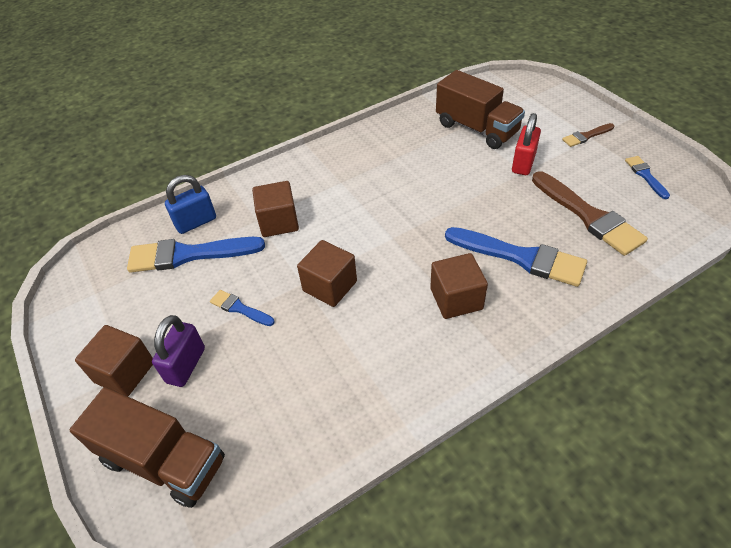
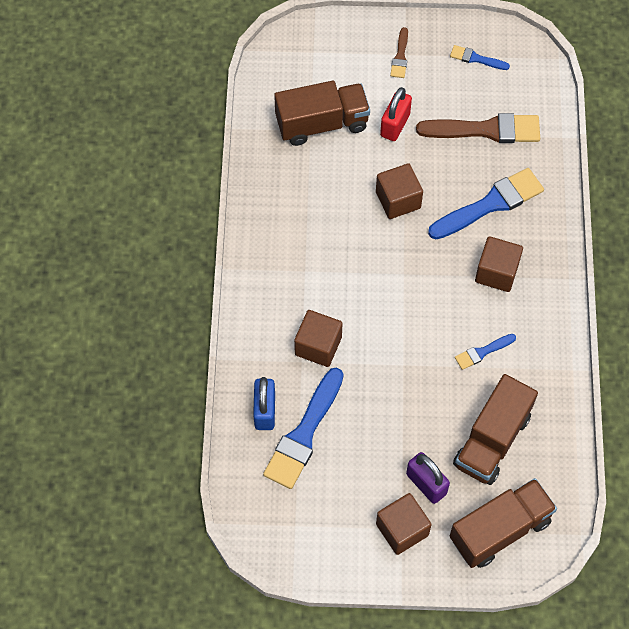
camera: 60 degrees left, 15 degrees up
(239, 308) = (396, 422): blue brush -> blue brush (482, 352)
(268, 395) = (492, 440): none -> brown truck
(330, 286) = (421, 347): brown cube -> brown cube (398, 200)
(523, 163) = (395, 125): red padlock -> red padlock turned 60 degrees clockwise

